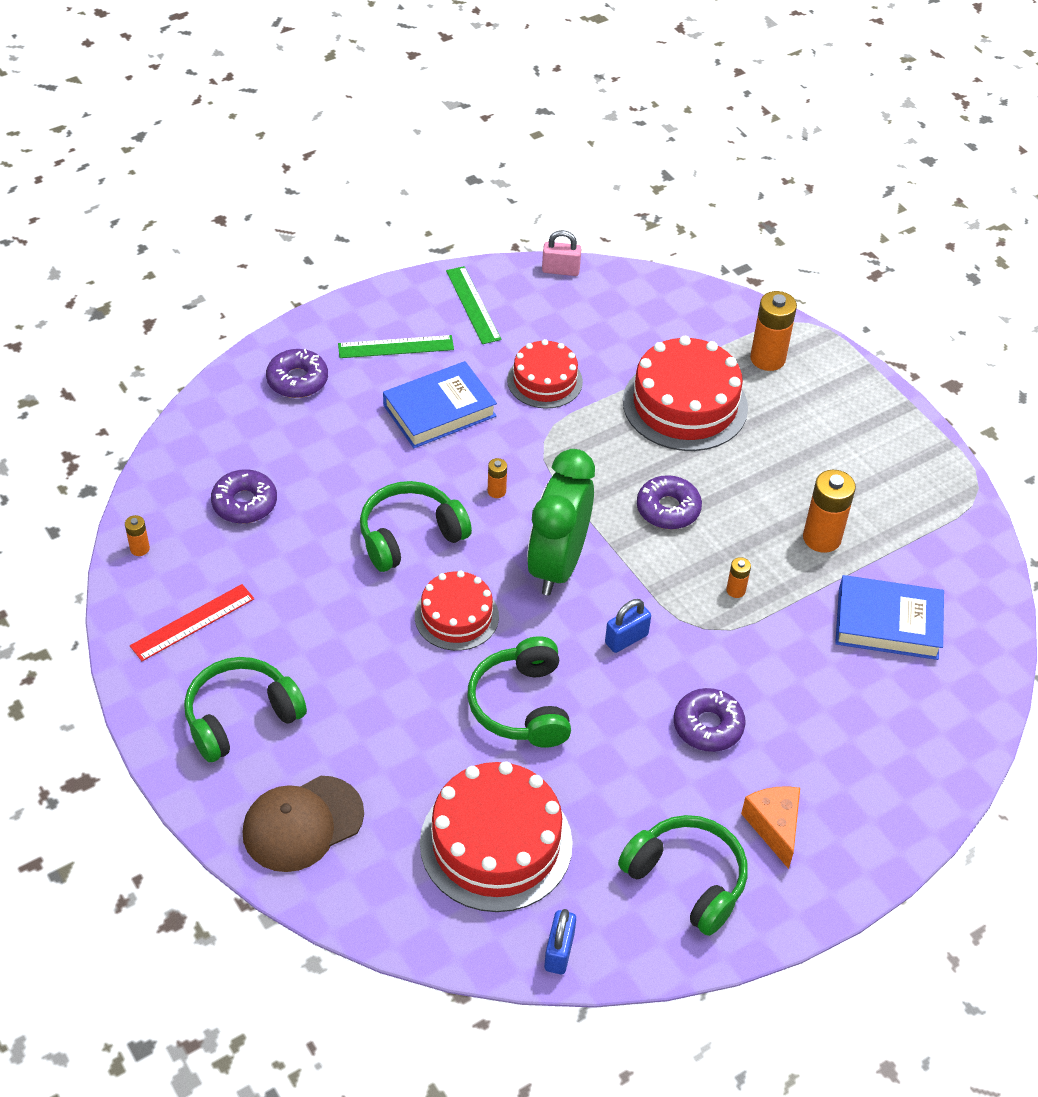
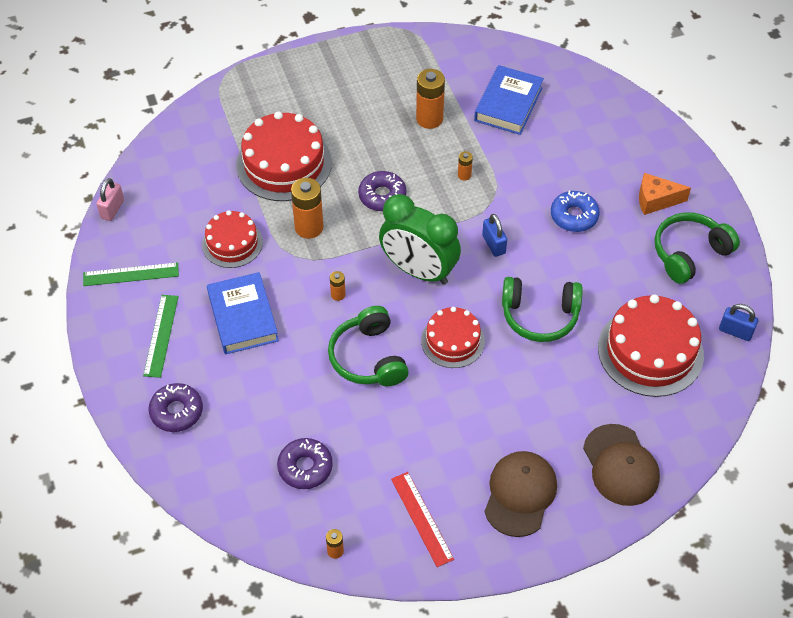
camera: 75 degrees left, 5 degrees up
(241, 717) = (520, 494): green headphones -> brown cap
(708, 726) = (574, 216): purple donut -> blue donut
(767, 358) = (253, 106): orange battery -> orange battery (309, 227)

